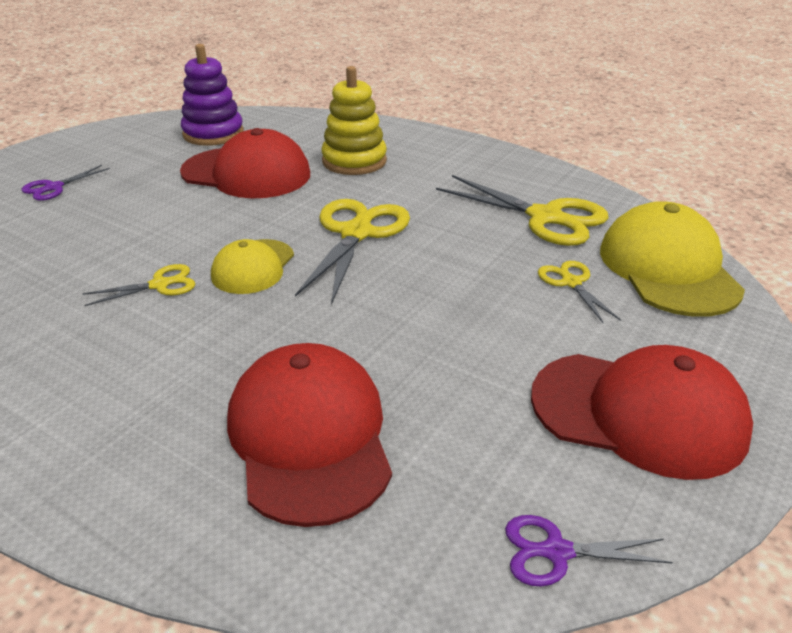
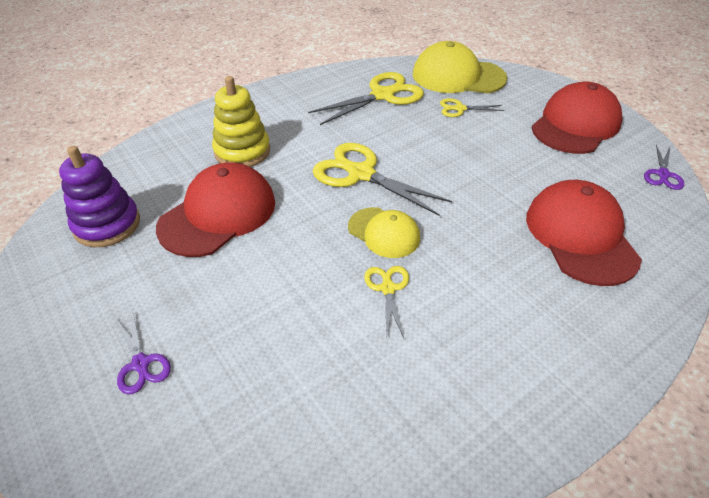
camera: 70 degrees left, 10 degrees up
(310, 437) = (580, 236): red cap -> red cap turned 75 degrees clockwise

